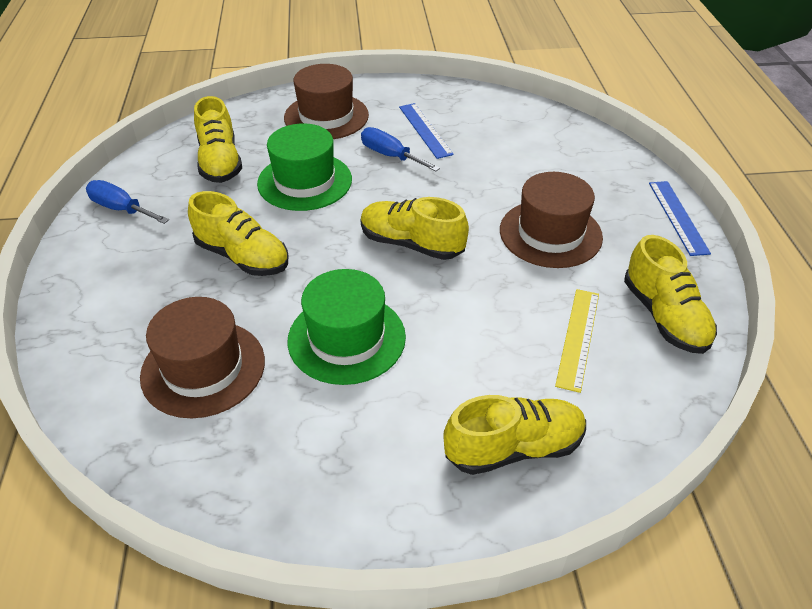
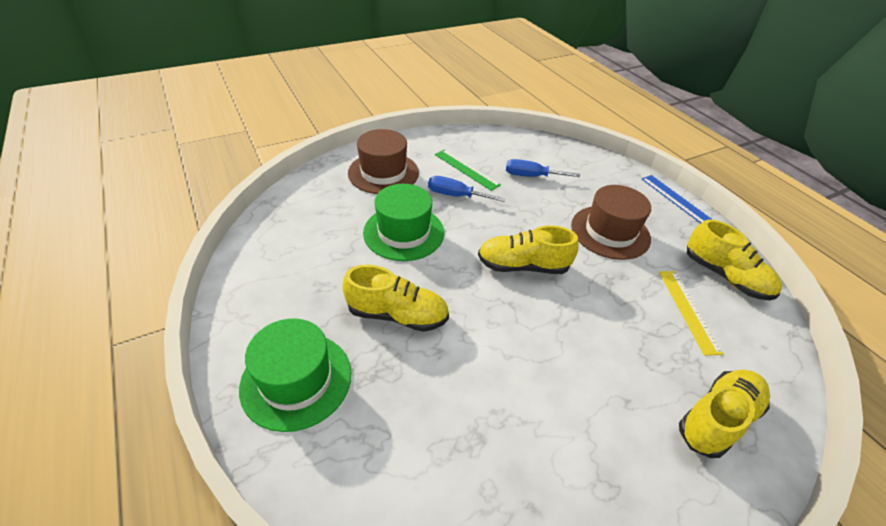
camera: 25 degrees left, 0 degrees up
(121, 209) = (255, 298): blue screwdriver -> blue screwdriver (531, 176)
(203, 368) = (435, 436): brown hat -> none
(220, 162) = (320, 231): yellow shoe -> none
(346, 338) = (533, 365): green hat -> green hat (296, 380)
(425, 130) = (466, 169): blue ruler -> green ruler

